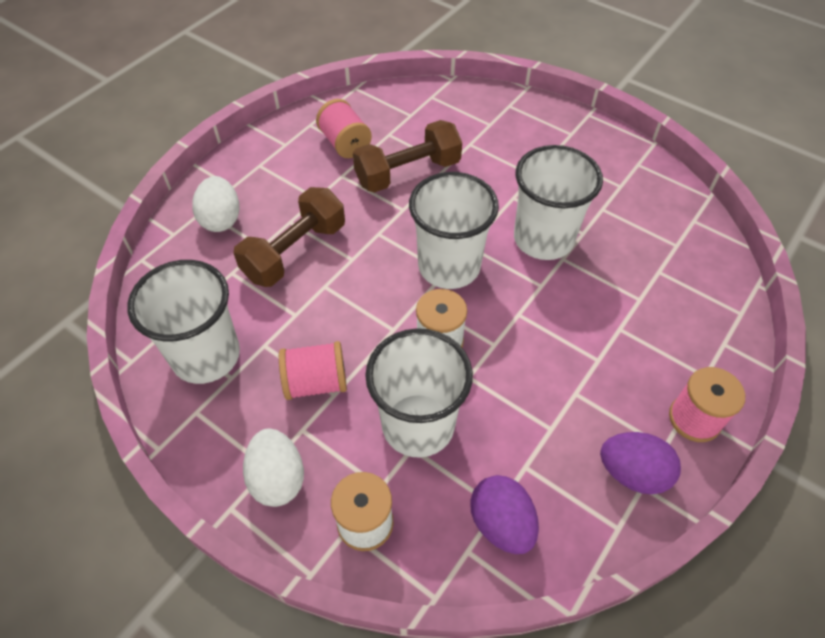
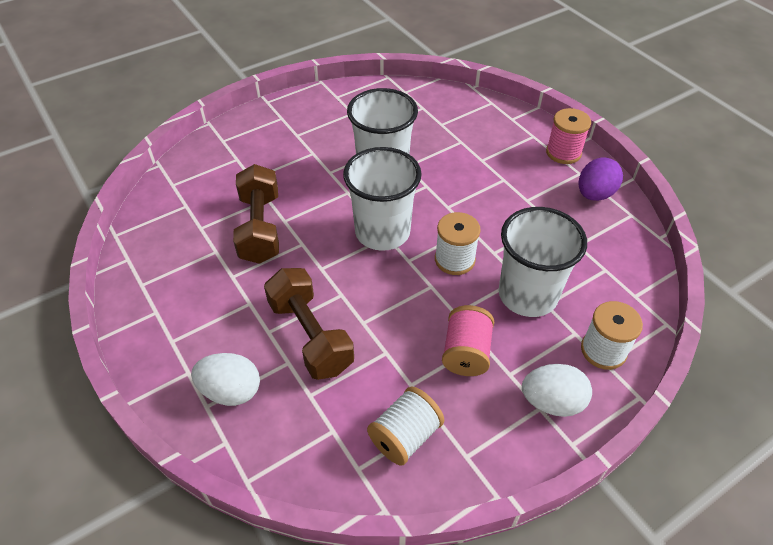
camera: 70 degrees left, 5 degrees down
(206, 356) = (405, 436): white cup -> white spool
(345, 143) = (190, 263): pink spool -> none
(501, 523) = (618, 271): purple egg -> none

